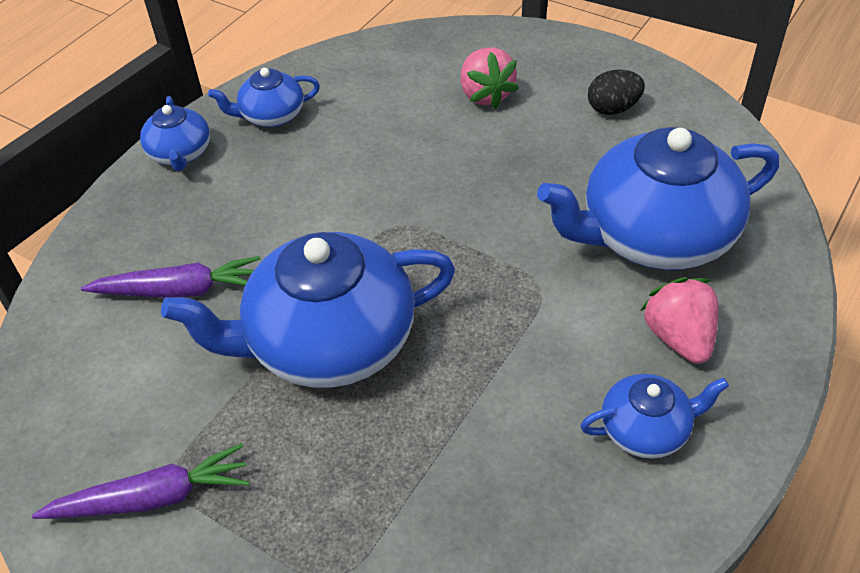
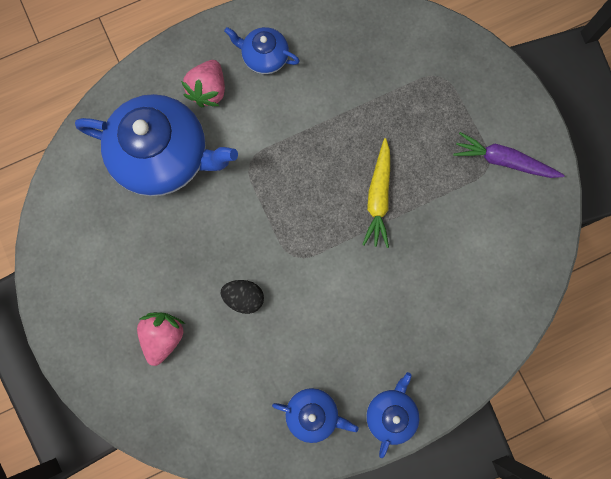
camera: 150 degrees left, 30 degrees up
(180, 290) = (440, 286): purple carrot -> none
(329, 342) = (378, 197): blue teapot -> yellow carrot
(613, 109) = (98, 267): black egg -> black egg (244, 297)

